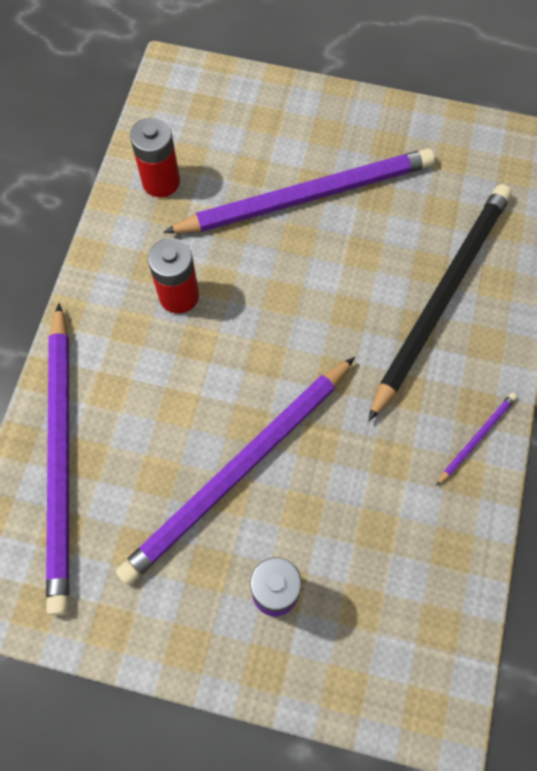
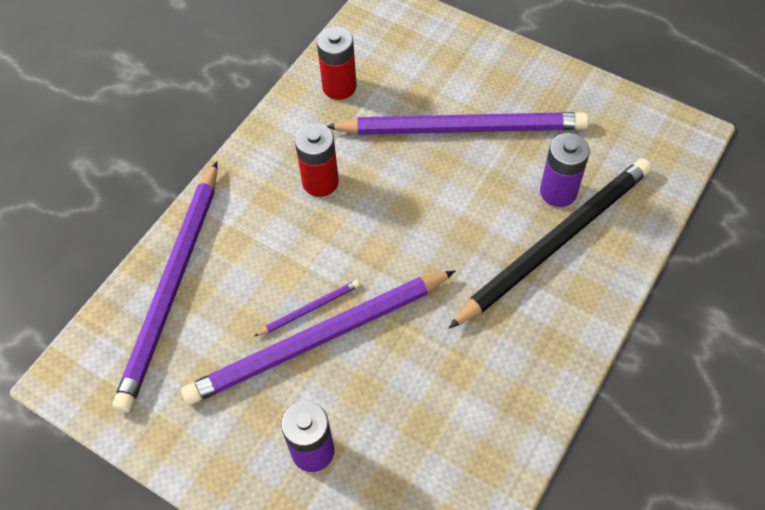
camera: 20 degrees right, 10 degrees down
(426, 241) = (558, 192): none -> purple battery
(476, 438) = (545, 372): purple pencil -> purple pencil (309, 309)

